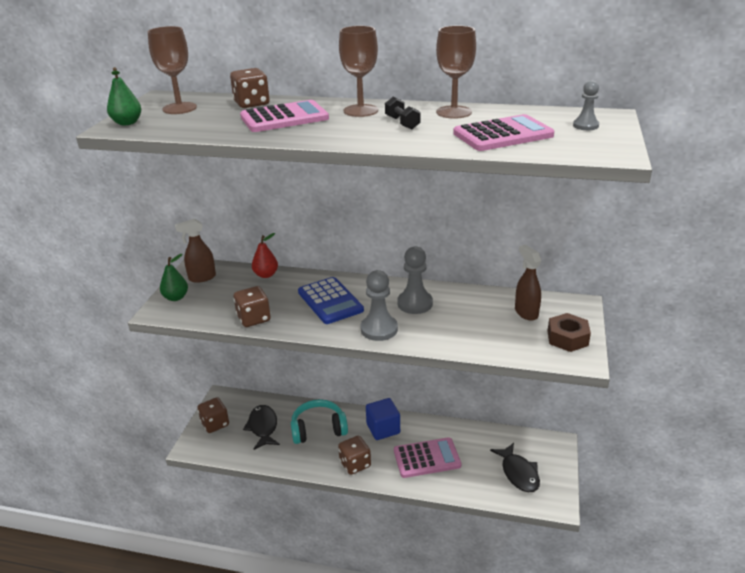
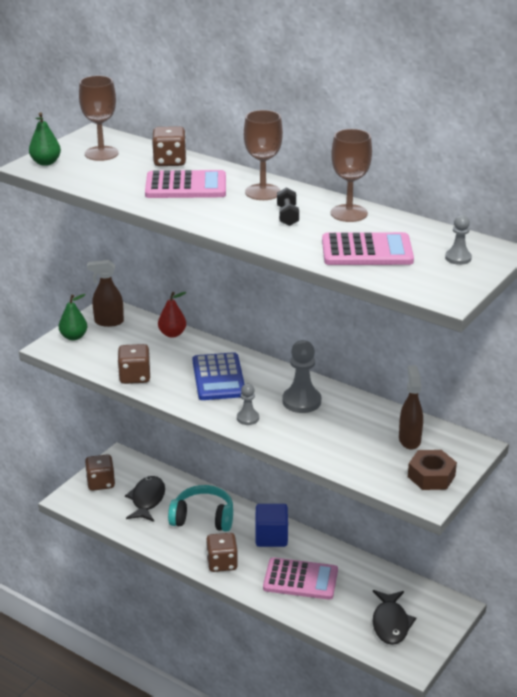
camera: 20 degrees right, 0 degrees up
(379, 329) = (247, 418): grey pawn -> grey pawn, size x0.57

